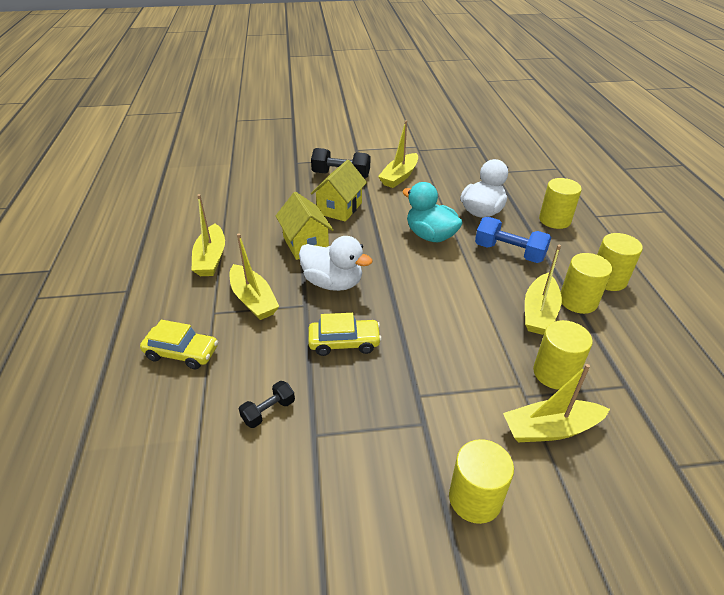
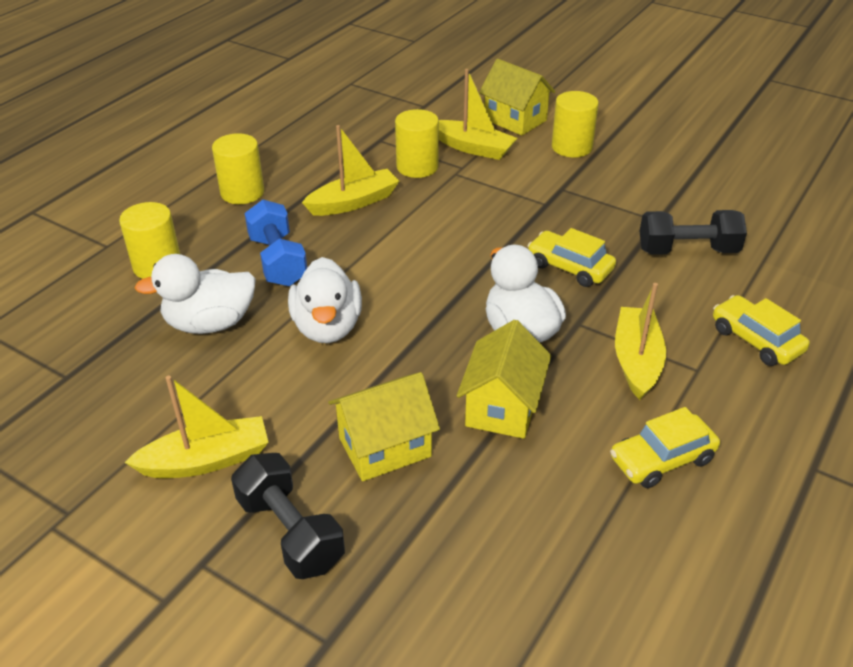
camera: 140 degrees left, 0 degrees up
(211, 258) = (662, 459): yellow boat -> yellow car
(268, 411) = (687, 250): black dumbbell -> black dumbbell, size x1.74
(430, 236) = (327, 327): turquoise duck -> white duck
(576, 509) = (515, 120): none -> yellow house
(578, 301) = (304, 193): yellow cylinder -> none

